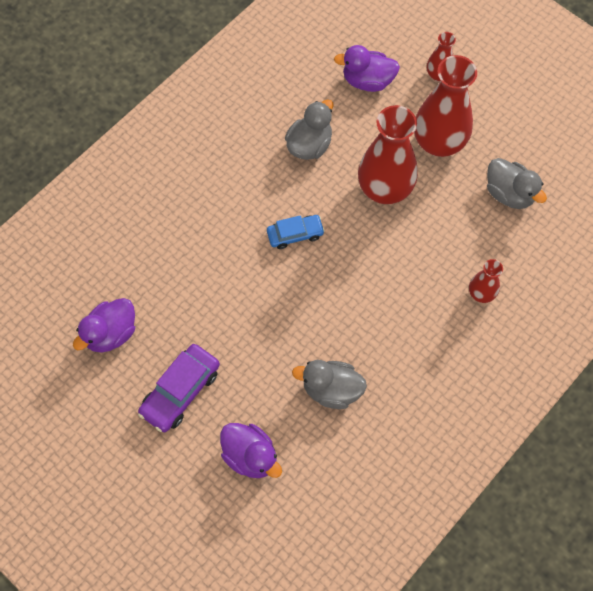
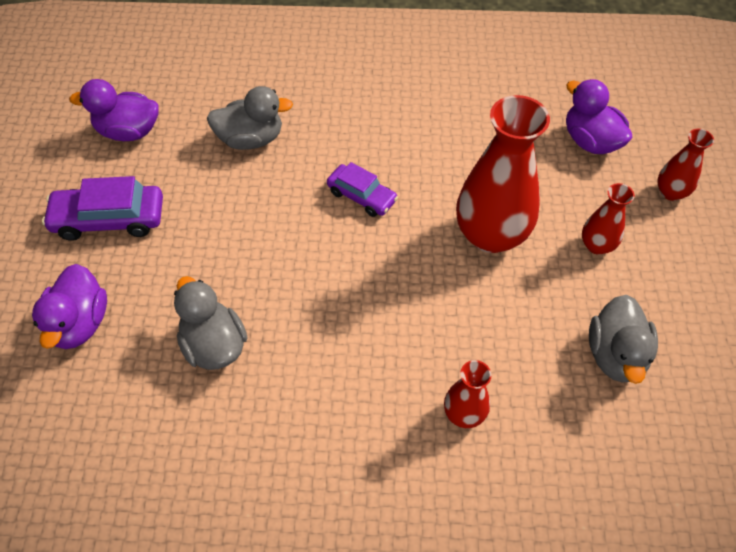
camera: 50 degrees right, 10 degrees down
(295, 234) = (361, 196): blue car -> purple car
(309, 145) = (469, 144): grey duck -> grey duck (251, 139)
(438, 142) = (596, 245): red vase -> red vase, size x0.50

